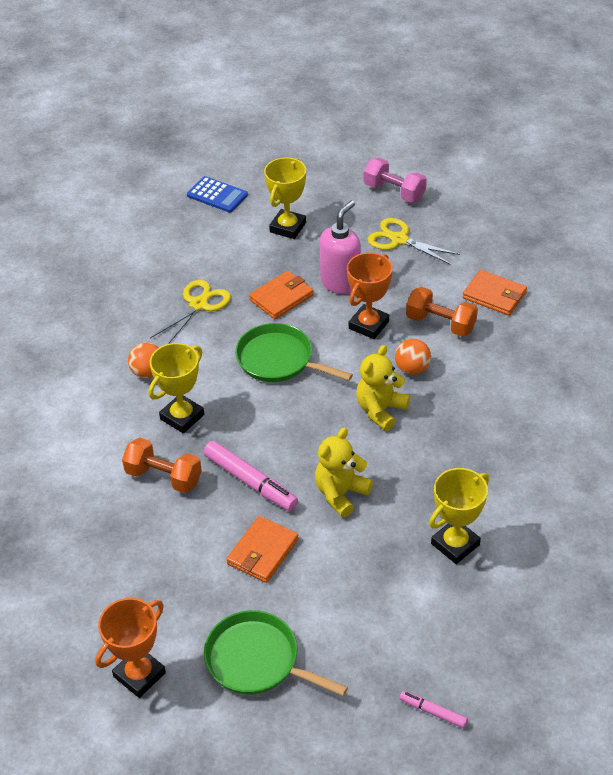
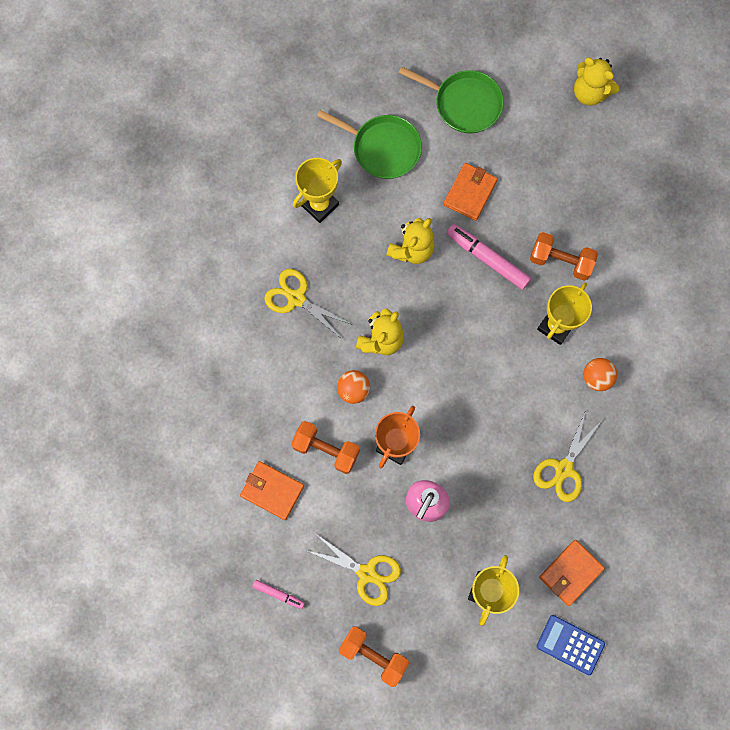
camera: 175 degrees right, 30 degrees up
(80, 668) = (590, 93): none -> yellow teddy bear
(139, 675) = (546, 89): orange trophy -> none
(278, 360) = (477, 397): green pan -> green pan (383, 148)
(281, 297) = (482, 481): orange wallet -> orange wallet (570, 573)
(394, 192) = (373, 655): pink dumbbell -> orange dumbbell
(433, 712) = (339, 71): pink marker -> pink marker (278, 594)
(479, 450) = (296, 298): none -> yellow scissors

